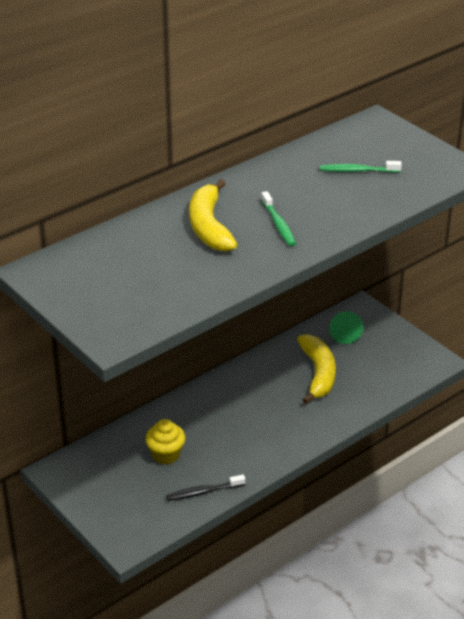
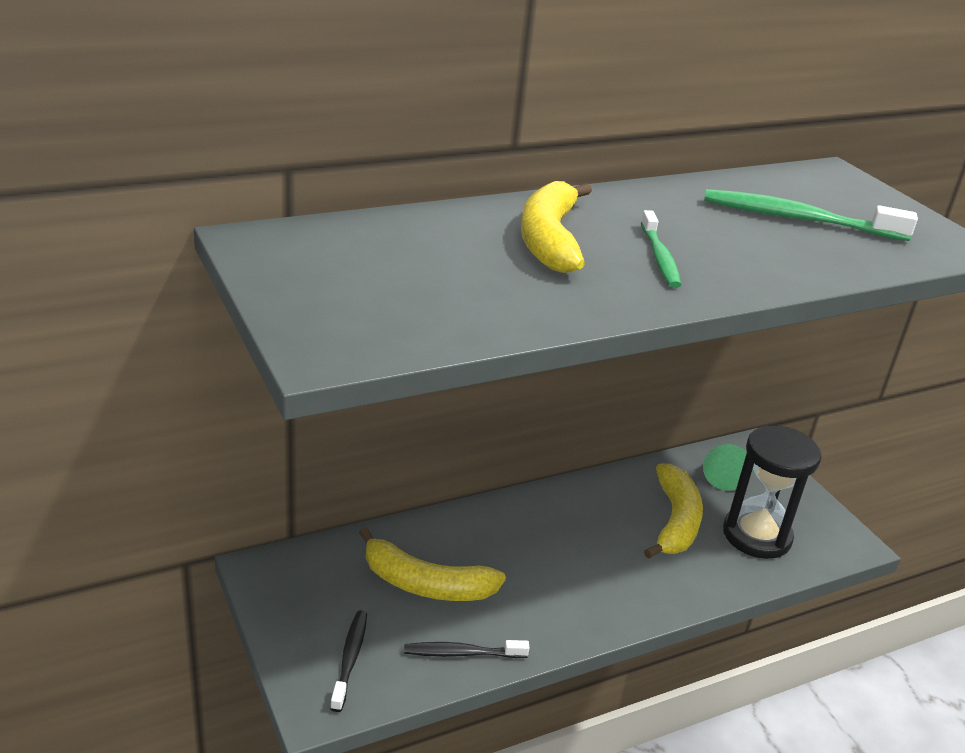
camera: 10 degrees right, 5 degrees down
(135, 512) = (350, 658): none -> black toothbrush
(166, 454) = (425, 584): yellow cupcake -> yellow banana
(357, 170) = (798, 219): green toothbrush -> green toothbrush, size x1.64
(374, 371) = (756, 535): none -> black hourglass

